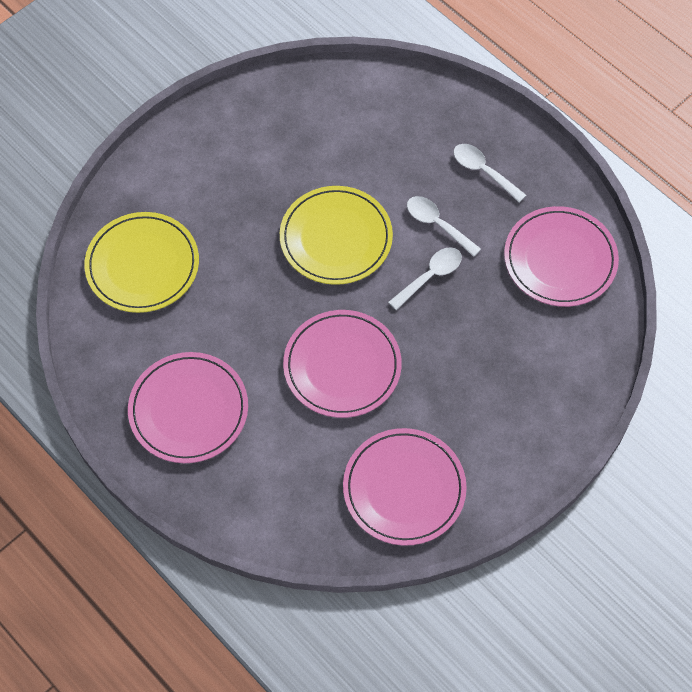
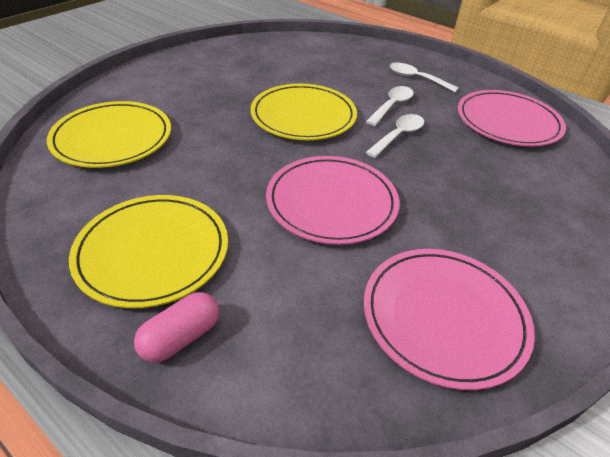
camera: 10 degrees left, 20 degrees down
(188, 410) = (153, 252): pink plate -> yellow plate
(212, 486) = (181, 337): none -> pink capsule
(437, 224) = (392, 106): white spoon -> white spoon turned 90 degrees clockwise

